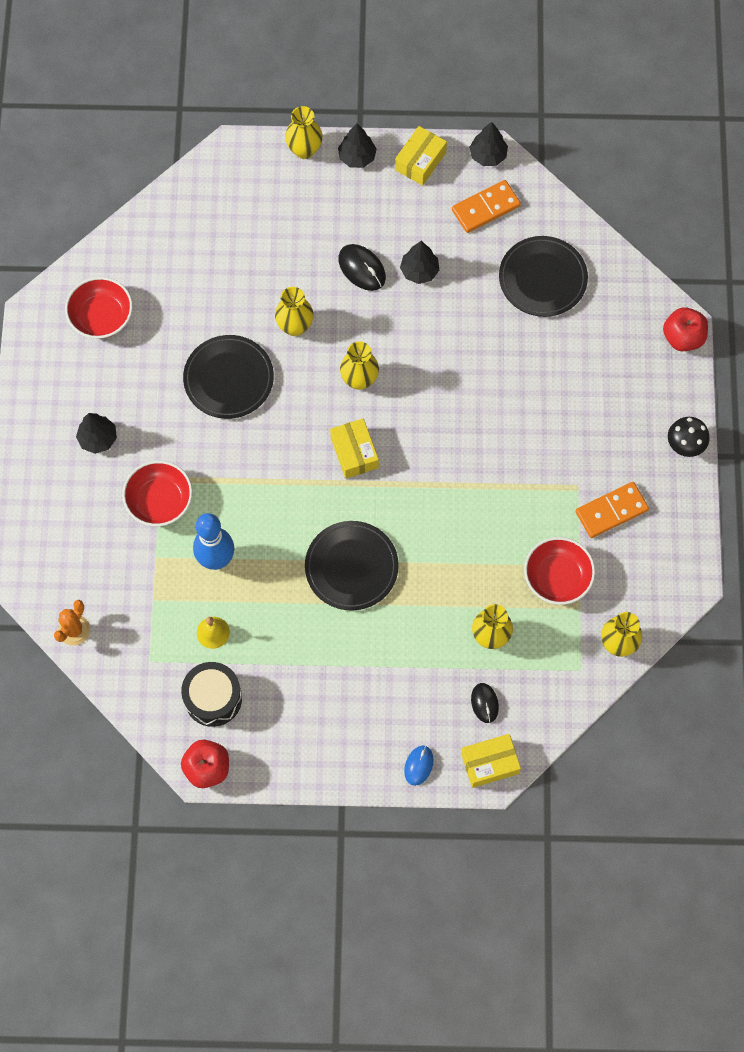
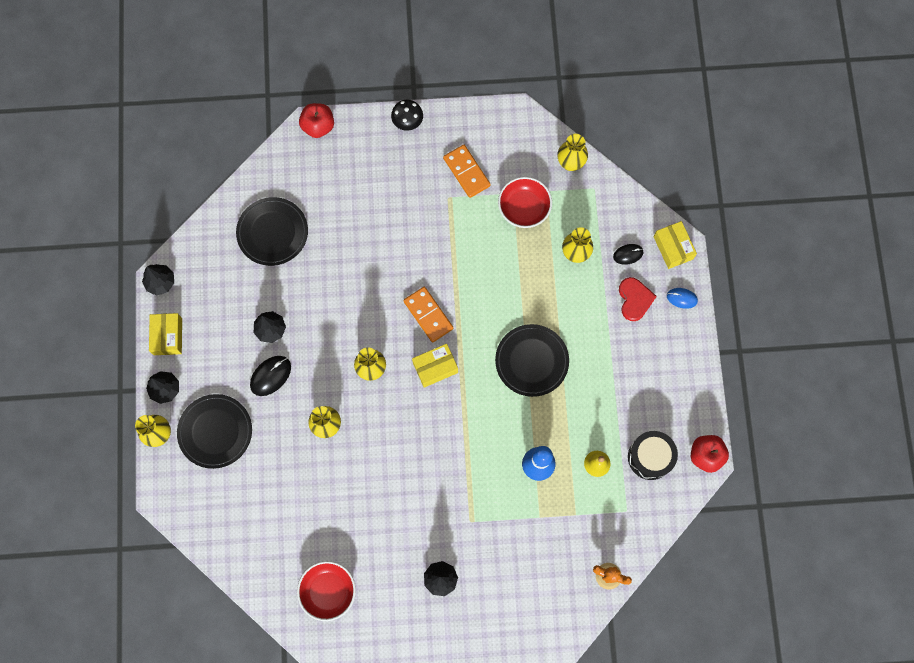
camera: 95 degrees left, 5 degrees up
(159, 501) = (491, 520): red bowl -> none
(229, 379) = (378, 475): black plate -> black plate (215, 432)
(420, 161) = (168, 336): yellow box -> yellow box turned 60 degrees clockwise
(422, 704) = (634, 299): none -> red heart
(486, 208) = (210, 280): orange domino -> orange domino (428, 315)

